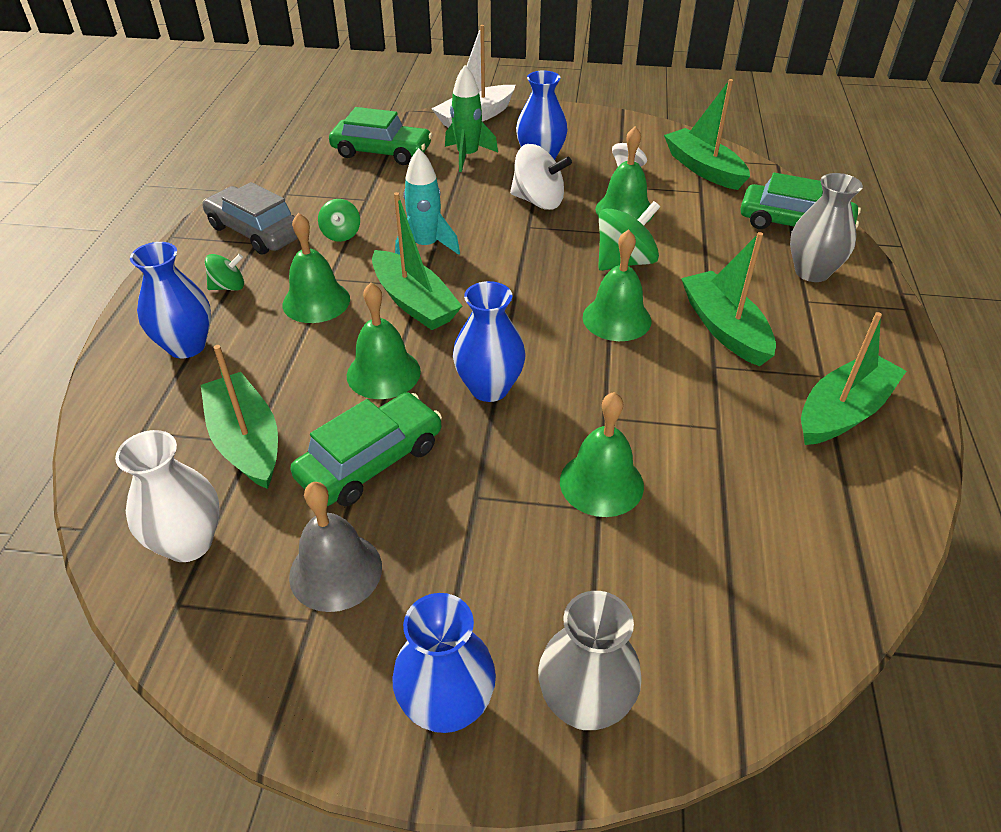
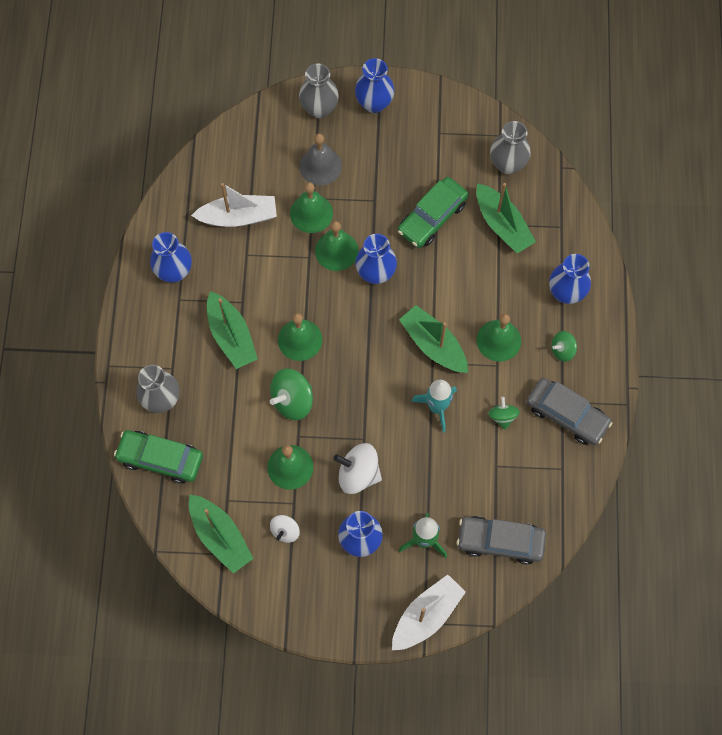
camera: 175 degrees right, 25 degrees up
(188, 543) = (507, 164): white vase -> grey vase
(335, 571) = (434, 156): grey bell -> grey bell (320, 166)
(382, 152) = (500, 541): green car -> grey car
(383, 373) = (440, 280): green bell -> green bell (336, 251)
(744, 486) = (238, 217): none -> white boat
(843, 411) = (174, 272): green boat -> blue vase

